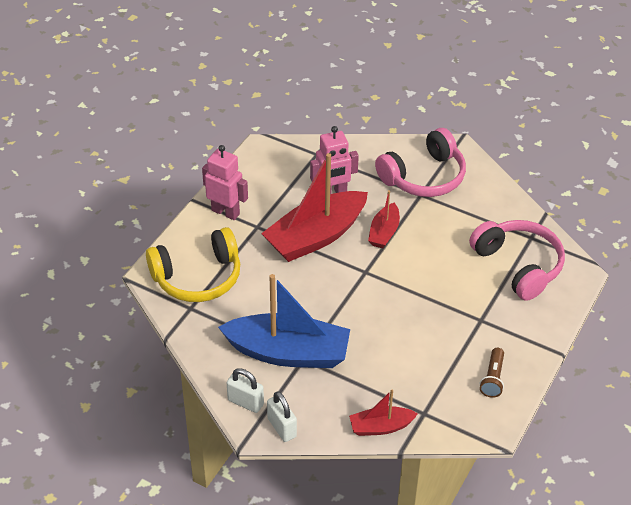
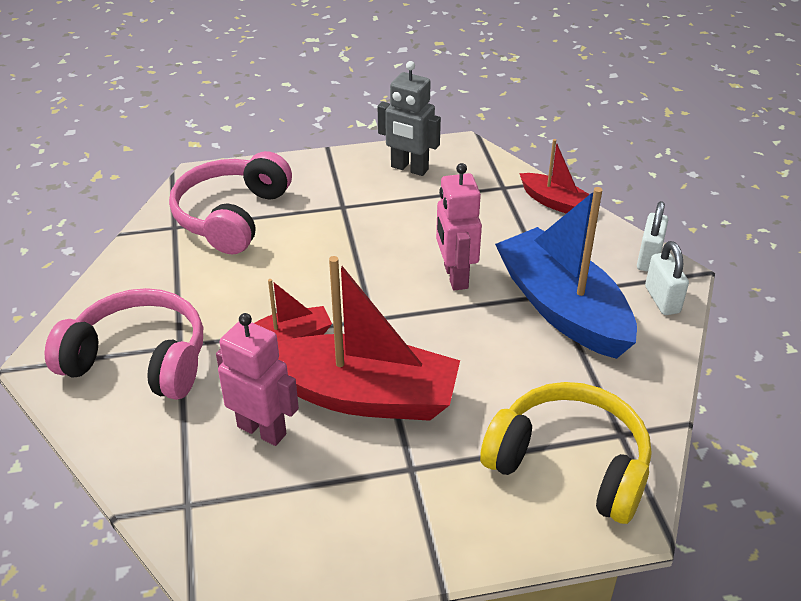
camera: 130 degrees left, 5 degrees down
(225, 212) = (424, 525): pink robot -> pink robot (455, 276)
(493, 378) = (409, 168): brown flashlight -> grey robot

